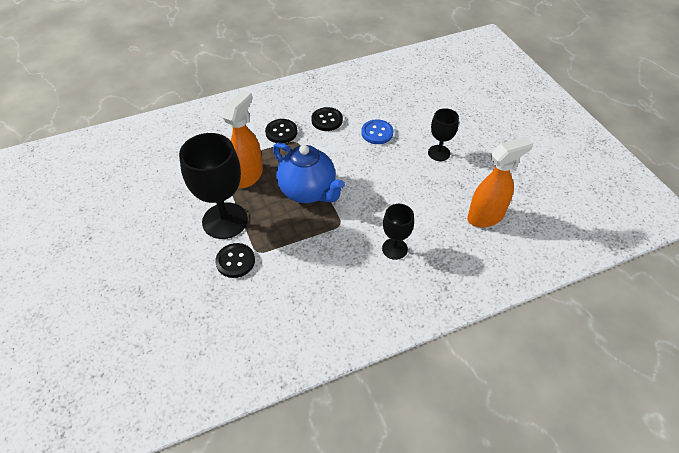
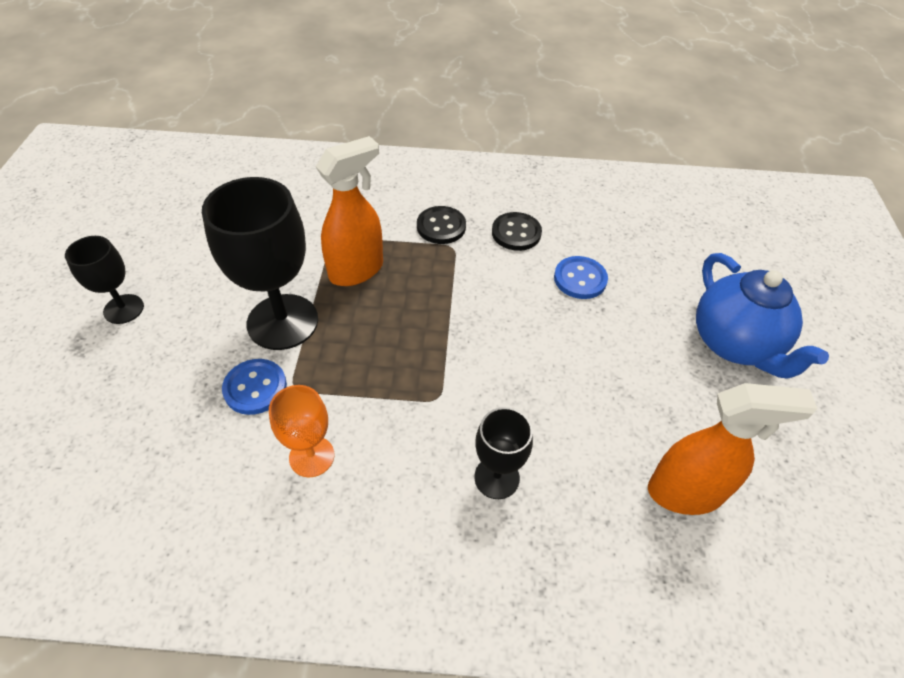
camera: 25 degrees right, 0 degrees up
(235, 261) = (255, 388): black button -> blue button
(293, 281) = (311, 456): none -> orange goblet
(308, 191) = (423, 327): blue teapot -> blue teapot (734, 344)
(439, 153) = (662, 348): black goblet -> black goblet (123, 309)

